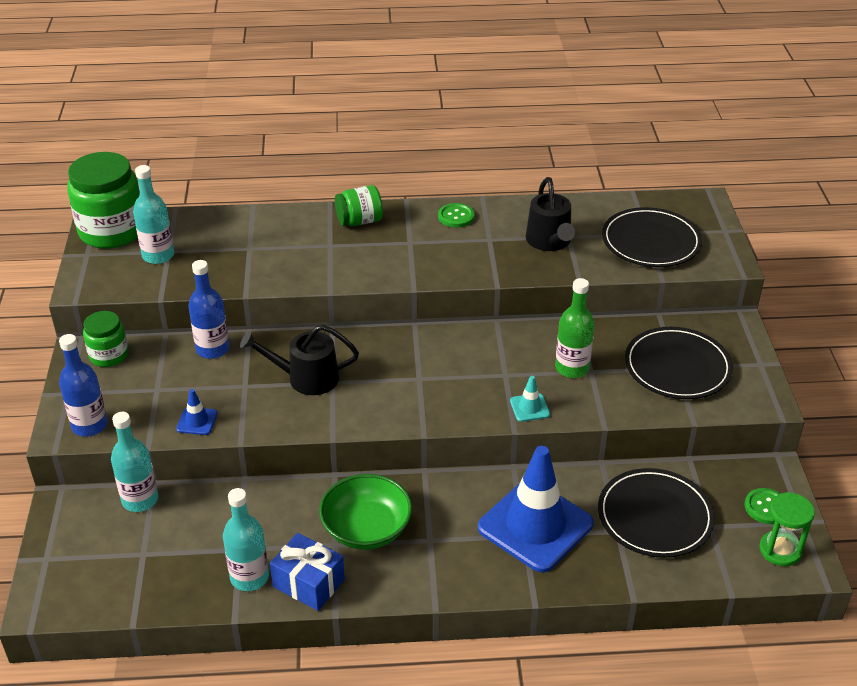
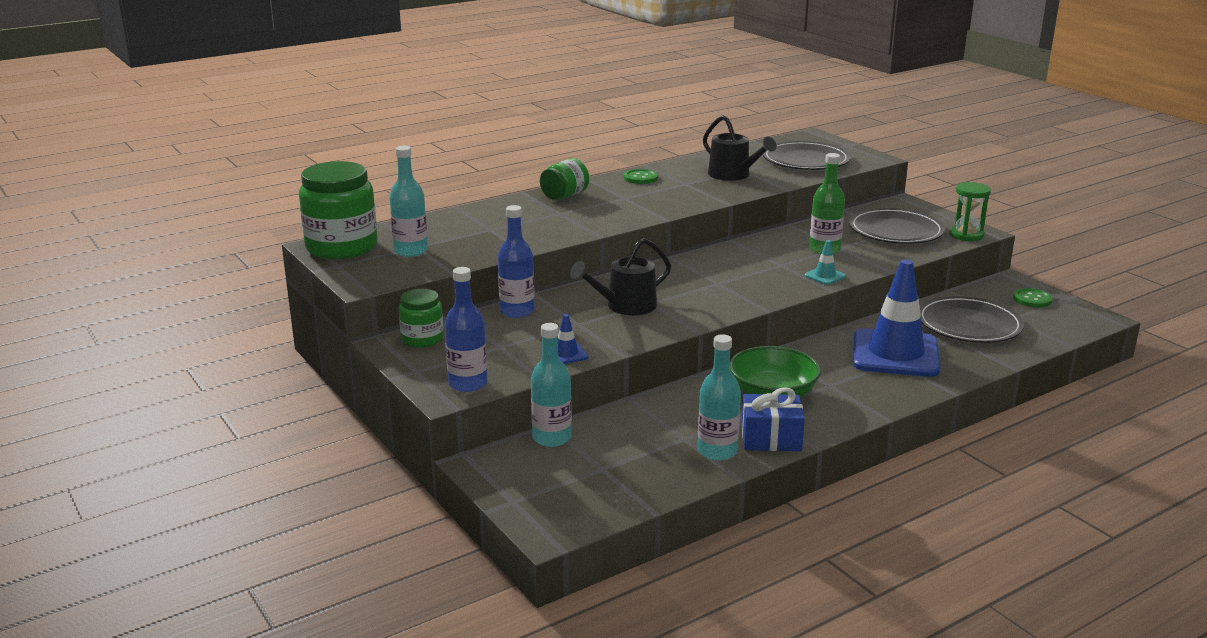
camera: 30 degrees left, 15 degrees down
(780, 550) = (1071, 316): green hourglass -> green hourglass (966, 235)

